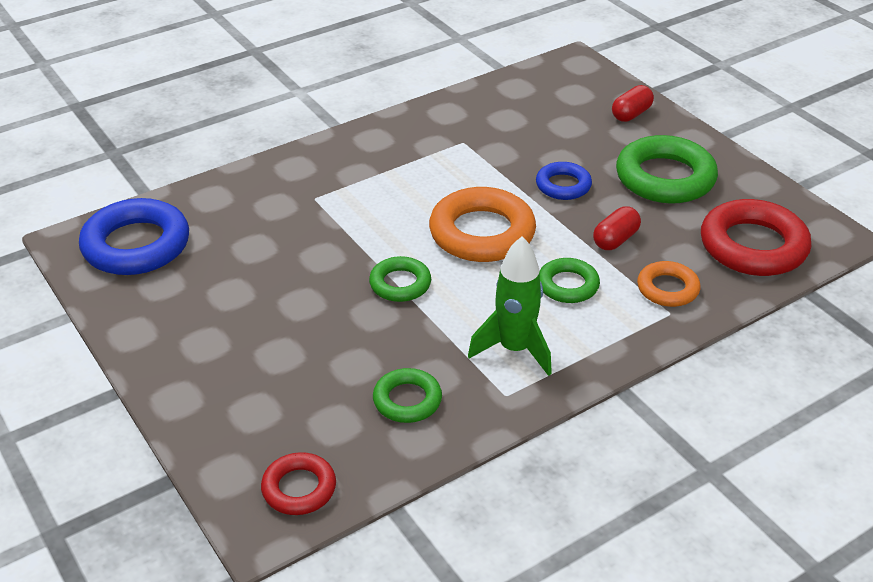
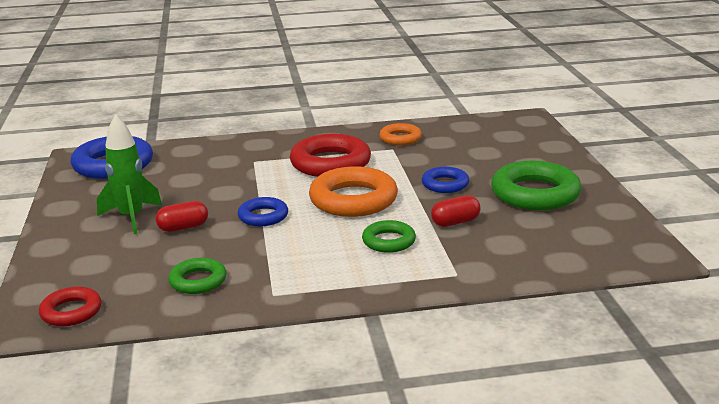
camera: 25 degrees right, 15 degrees down
(400, 284) = (263, 216): green ring -> blue ring
(514, 349) = (307, 270): green rocket -> green rocket (131, 217)
(631, 114) = (544, 153): red capsule -> red capsule (183, 227)
(667, 289) = (469, 259): orange ring -> orange ring (400, 138)
(753, 246) = (572, 247): red ring -> red ring (330, 163)

